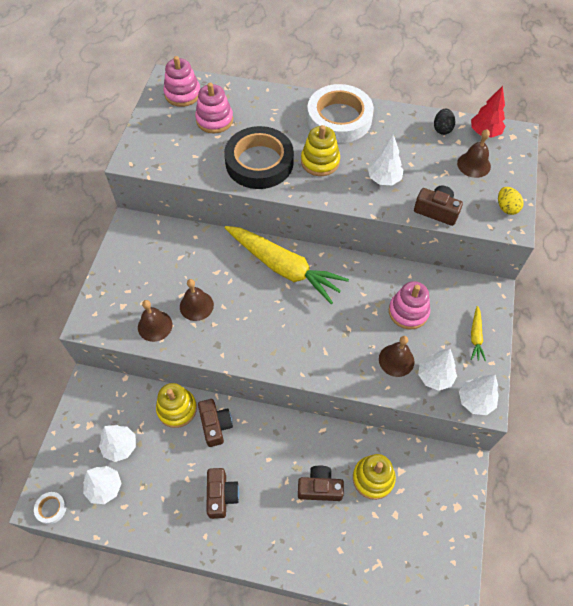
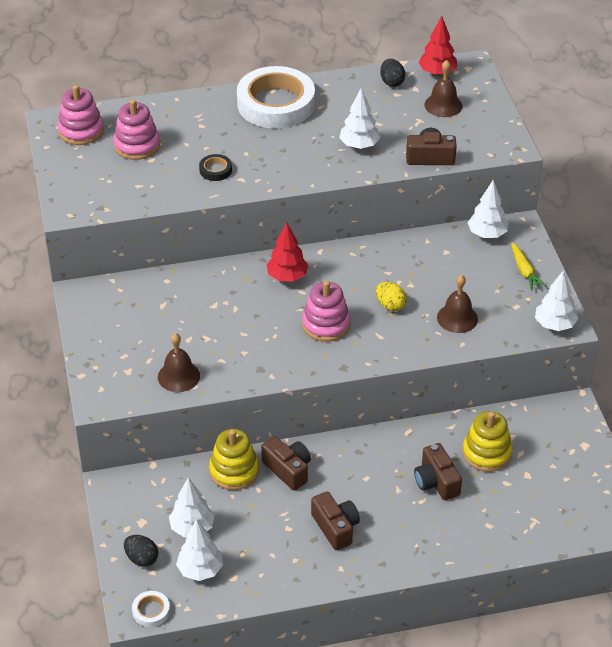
camera: 25 degrees left, 15 degrees down
(71, 457) = (141, 559): none -> black egg
(196, 305) = (213, 343): brown bell -> none
(259, 162) = (215, 170): black tape -> black tape, size x0.40
(284, 267) = (287, 277): yellow carrot -> red tree
(320, 161) = (281, 150): yellow stacking toy -> none
(320, 488) = (436, 481): brown camera -> brown camera turned 90 degrees counterclockwise
(408, 312) = (444, 272): pink stacking toy -> pink stacking toy (326, 324)
(435, 377) = (504, 319): white tree -> white tree (487, 234)
(506, 207) = (497, 133): yellow egg -> yellow egg (390, 305)

